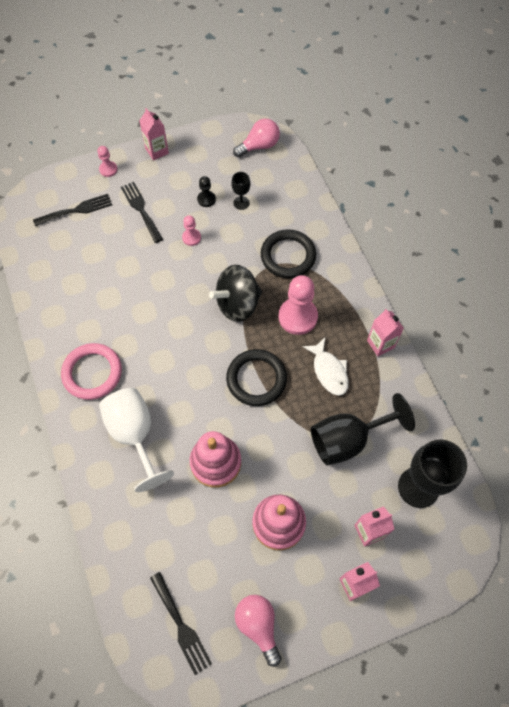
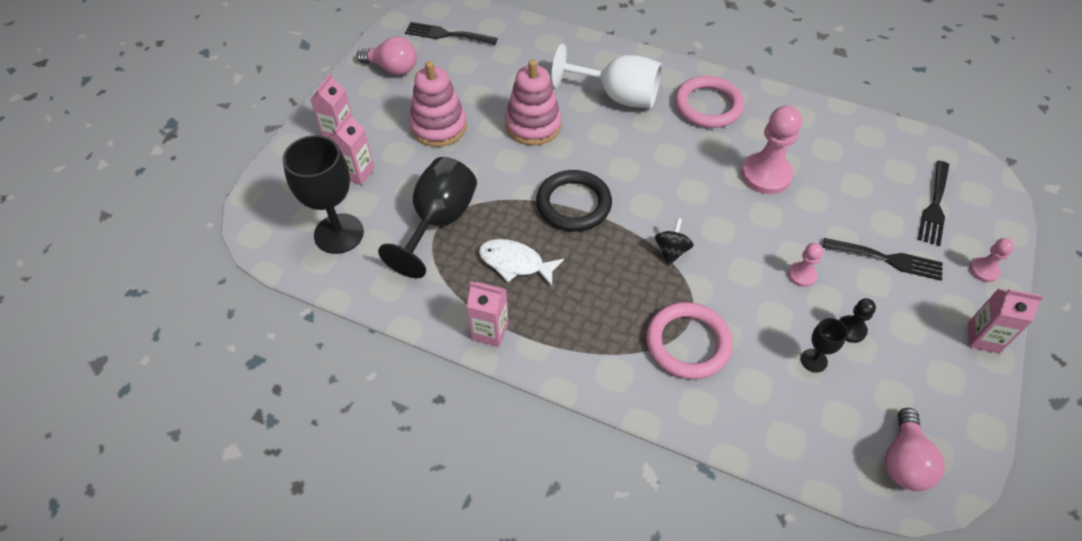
camera: 135 degrees right, 10 degrees down
(237, 304) = (671, 251): black spinning top -> black spinning top, size x0.51
(288, 256) = (688, 343): black ring -> pink ring
(298, 317) = (601, 288): pink pawn -> pink pawn (766, 175)

